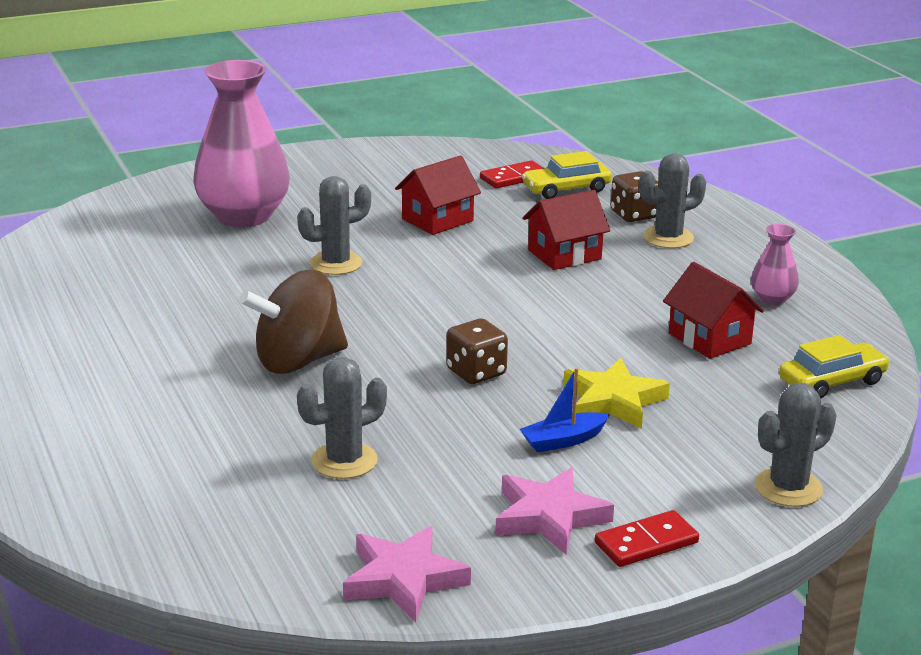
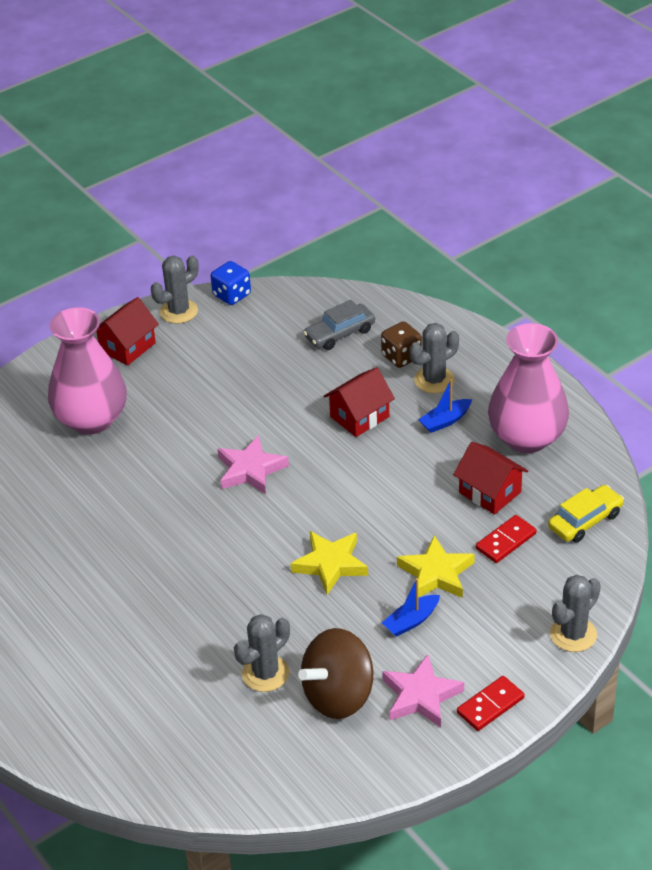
camera: 10 degrees left, 15 degrees up
(298, 361) = (196, 579): brown spinning top -> brown spinning top (338, 696)
(336, 263) = (186, 463): grey cactus -> grey cactus (179, 311)
(403, 579) = (341, 772): pink star -> pink star (250, 470)
(437, 220) = (248, 393): red house -> red house (127, 347)
(453, 147) = (232, 295): none -> blue dice
(476, 372) = (330, 564): brown dice -> yellow star
(513, 178) = (293, 327): red domino -> red domino (506, 541)
(566, 189) = (340, 334): yellow car -> grey car
(670, 272) = (445, 421): none -> blue boat
(772, 299) = (527, 437): pink vase -> pink vase, size x2.22

